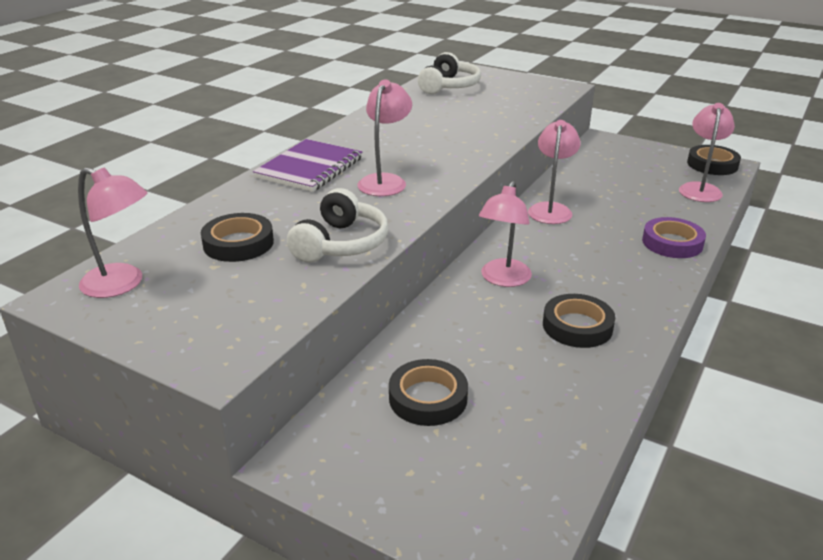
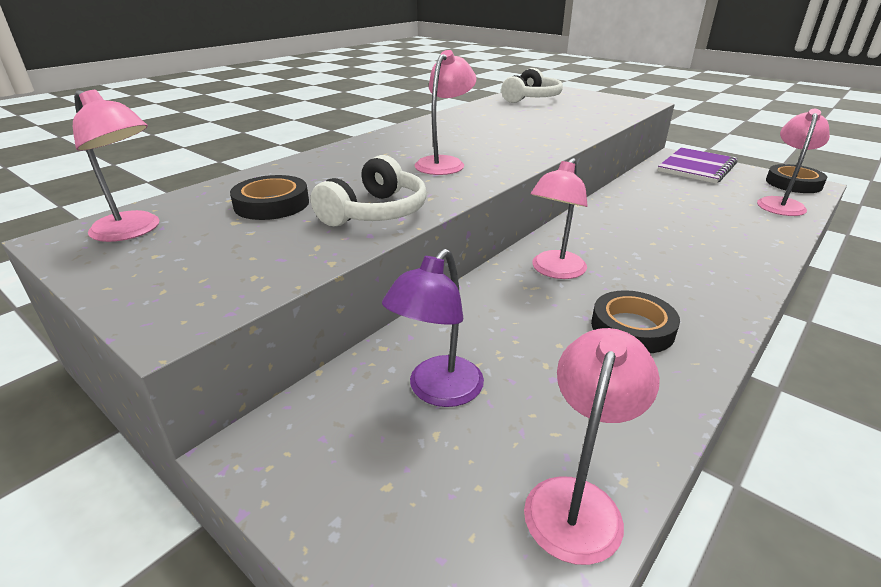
camera: 10 degrees right, 0 degrees up
(309, 168) = (375, 149): purple notebook -> purple notebook (696, 168)
(428, 398) = (437, 391): black tape -> purple lamp
(551, 209) = (617, 210): pink lamp -> pink lamp (577, 501)
(672, 243) = (749, 251): purple tape -> none

